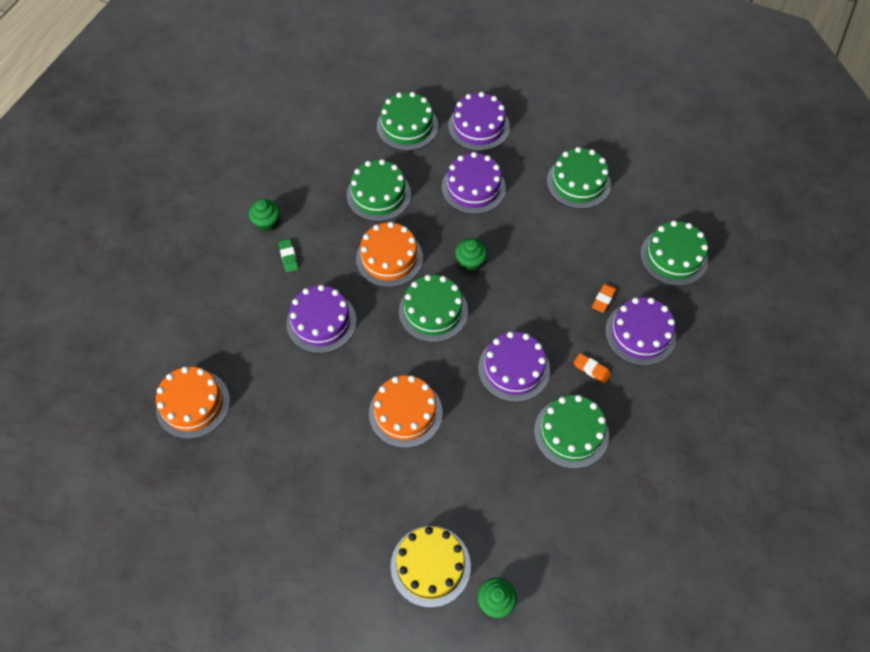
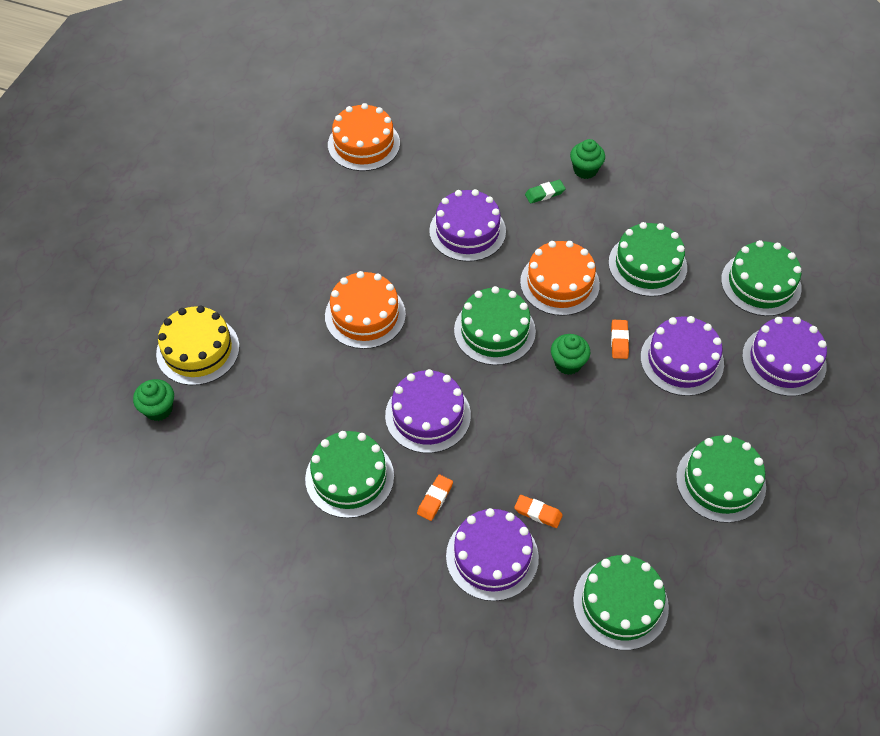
camera: 85 degrees right, 5 degrees down
(452, 225) = (619, 341): none -> orange eraser

